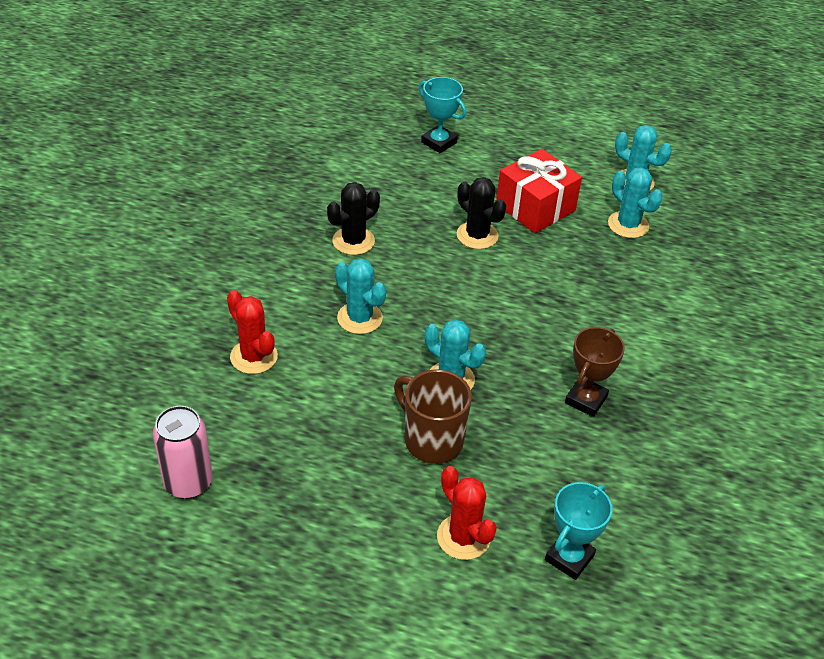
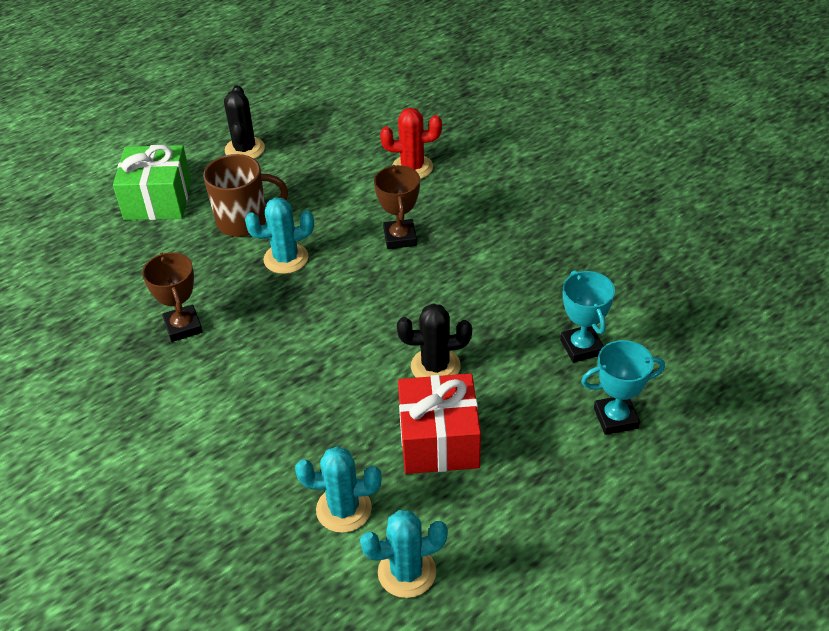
camera: 130 degrees right, 0 degrees up
(188, 482) = (331, 105): pink can -> none
(353, 241) = (499, 275): black cactus -> black cactus (244, 149)
(359, 318) = (400, 237): turquoise cactus -> brown trophy
(463, 537) = (158, 200): red cactus -> green gift
(569, 558) = (85, 240): turquoise trophy -> turquoise trophy (581, 347)

